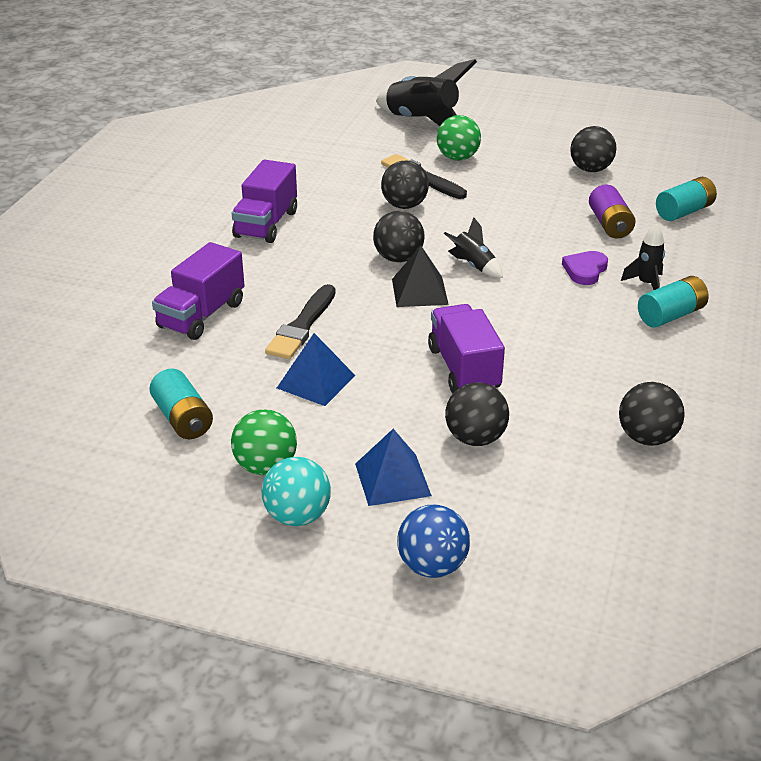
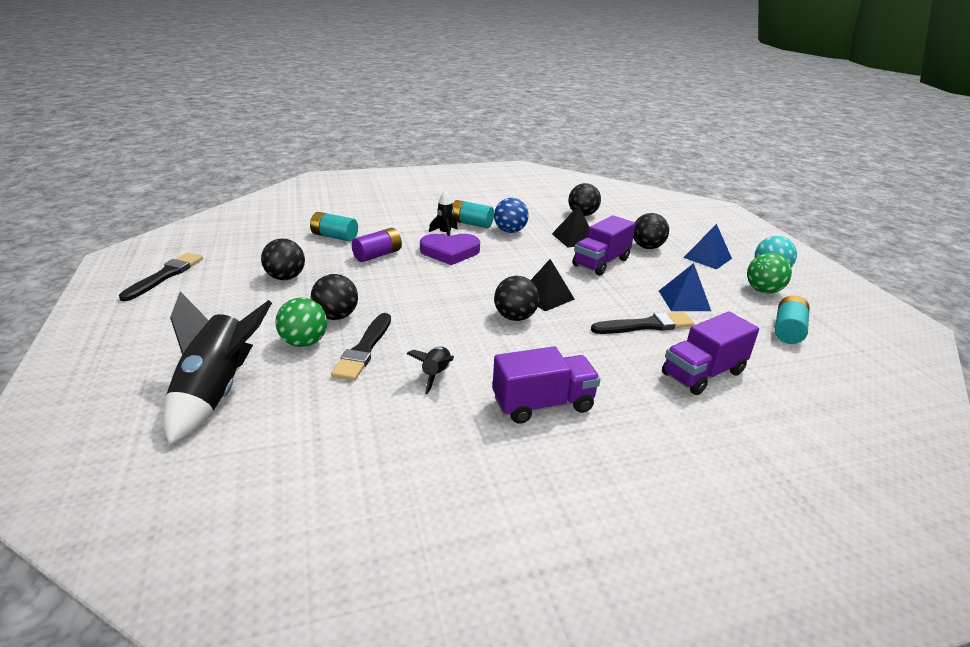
camera: 125 degrees left, 5 degrees down
(201, 315) = (703, 373): purple truck -> purple truck turned 150 degrees clockwise
(404, 205) = (428, 341): black ball -> black ball (336, 316)
(432, 566) = (732, 237): blue ball -> blue ball (510, 231)
(473, 266) = (489, 287): black rocket -> black rocket (436, 374)
(557, 383) = (574, 238): none -> black pyramid
(585, 270) = (450, 252): purple heart -> purple heart, size x1.61
(638, 122) = (165, 275): none -> black brush

